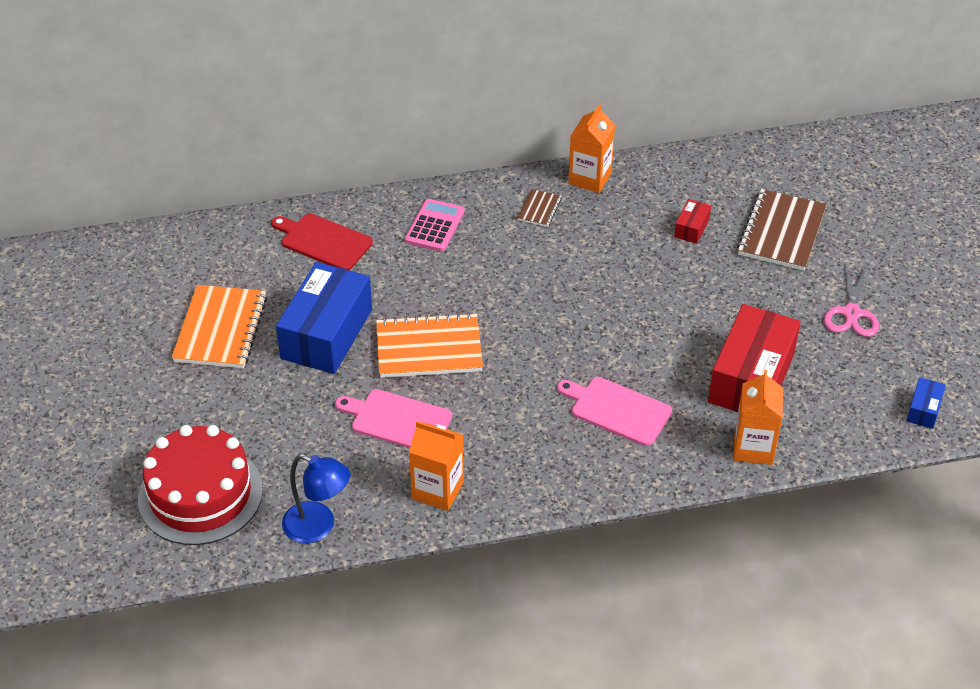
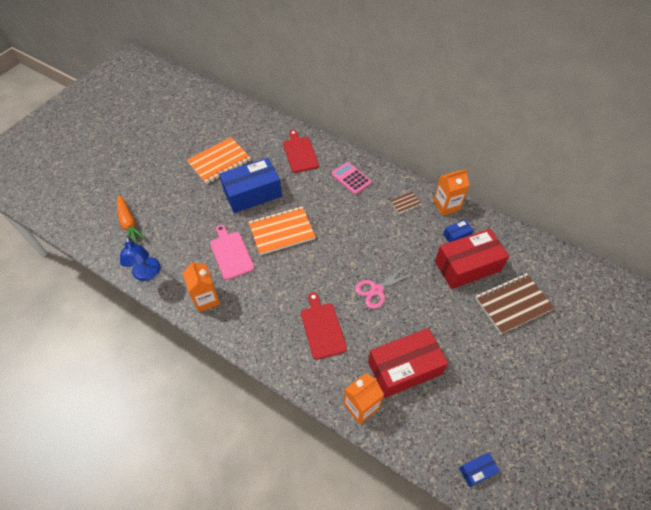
camera: 45 degrees right, 10 degrees up
(200, 494) = (129, 224): red cake -> orange carrot
(429, 348) = (282, 231): orange notebook -> orange notebook turned 60 degrees counterclockwise
(435, 226) = (351, 178): pink calculator -> pink calculator turned 105 degrees counterclockwise
(617, 410) = (322, 328): pink cutting board -> red cutting board
(641, 204) = (456, 235): none -> blue box
(691, 228) = (467, 266): red box -> red box, size x2.30
(851, 313) = (500, 379): pink scissors -> pink scissors (377, 290)

